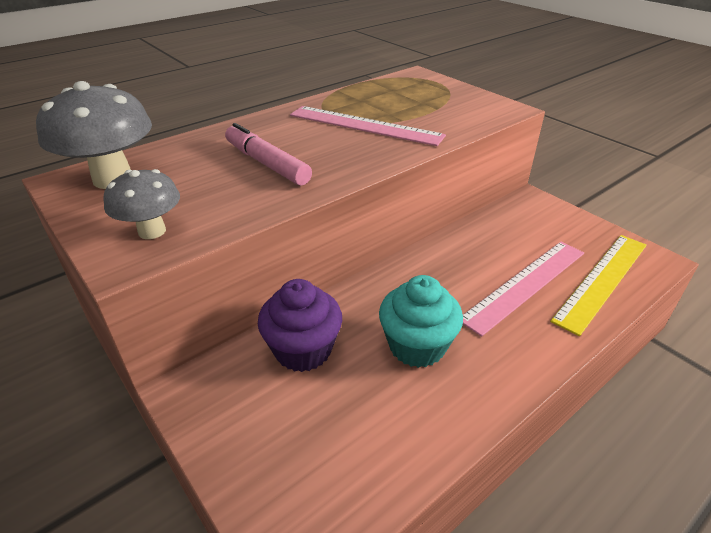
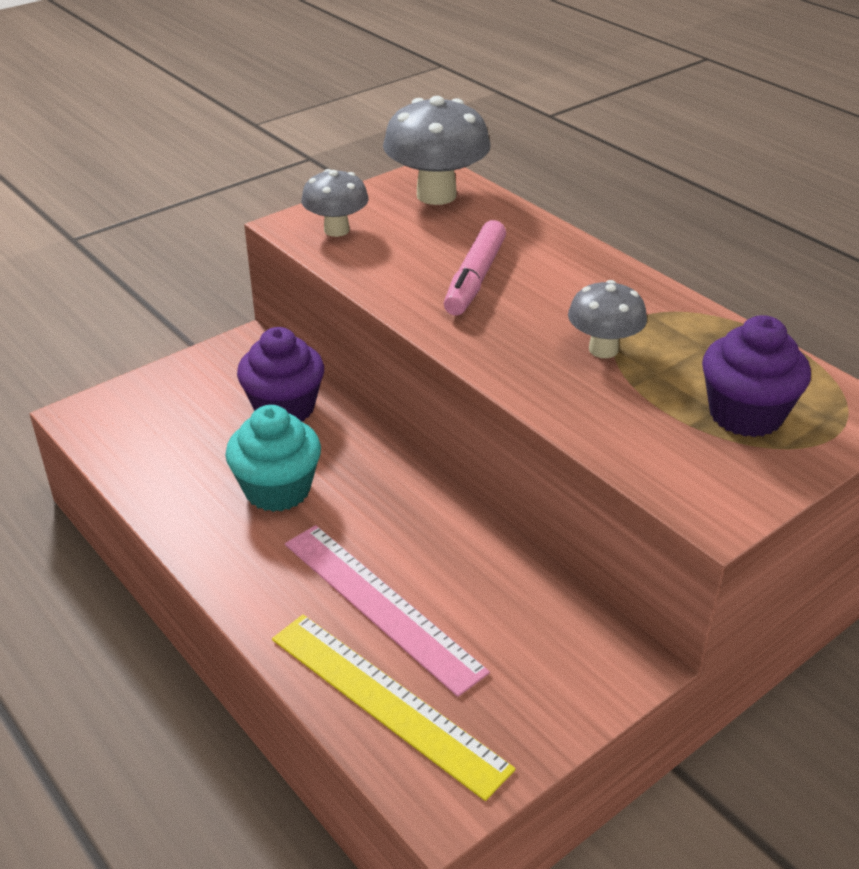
camera: 90 degrees right, 0 degrees up
(267, 164) = (475, 278): pink marker -> pink marker turned 150 degrees clockwise
(365, 125) = (603, 349): pink ruler -> grey mushroom
(424, 96) = (745, 414): none -> purple cupcake

